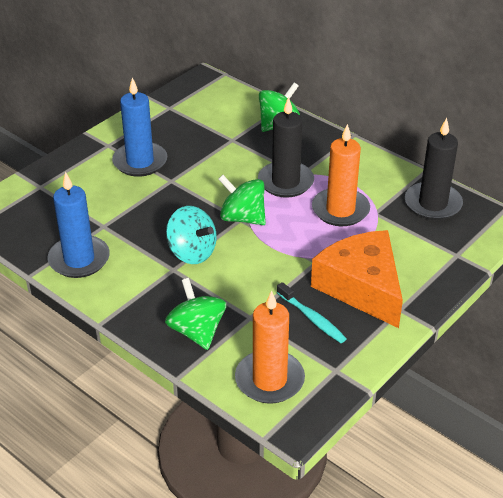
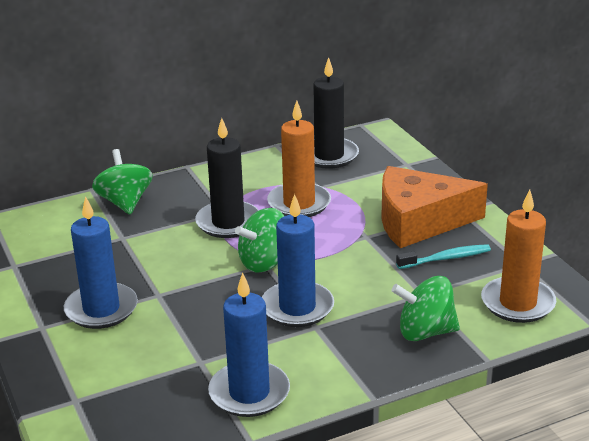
camera: 65 degrees left, 10 degrees down
(192, 252) = (297, 307): turquoise spinning top -> blue candle

